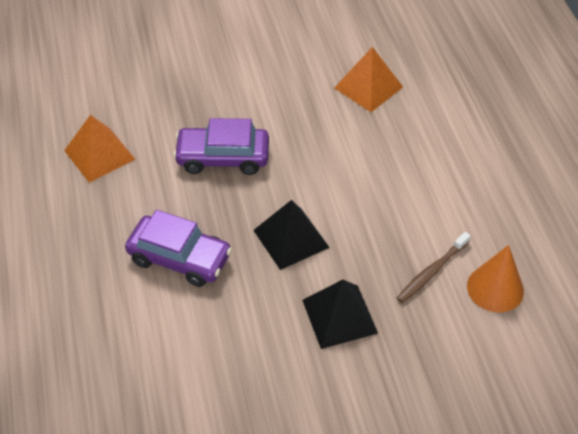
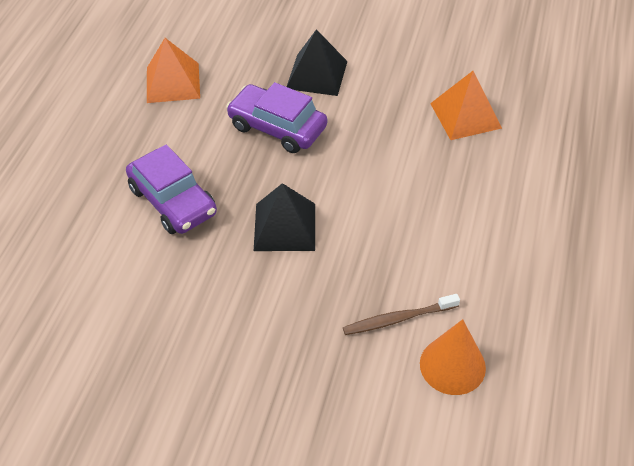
camera: 30 degrees right, 0 degrees up
(339, 316) = (276, 319): black pyramid -> black pyramid (316, 75)

